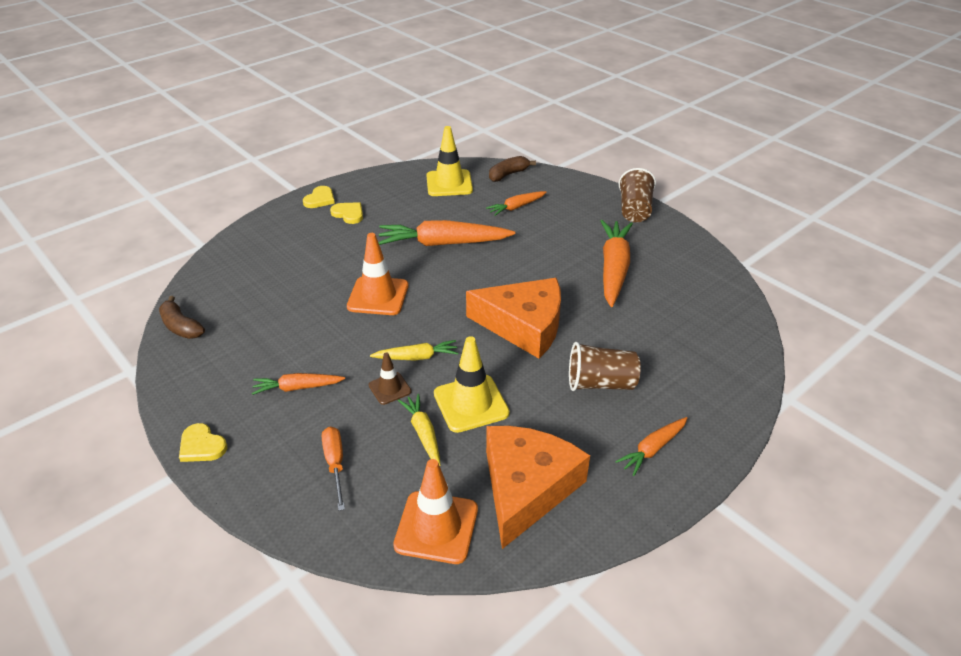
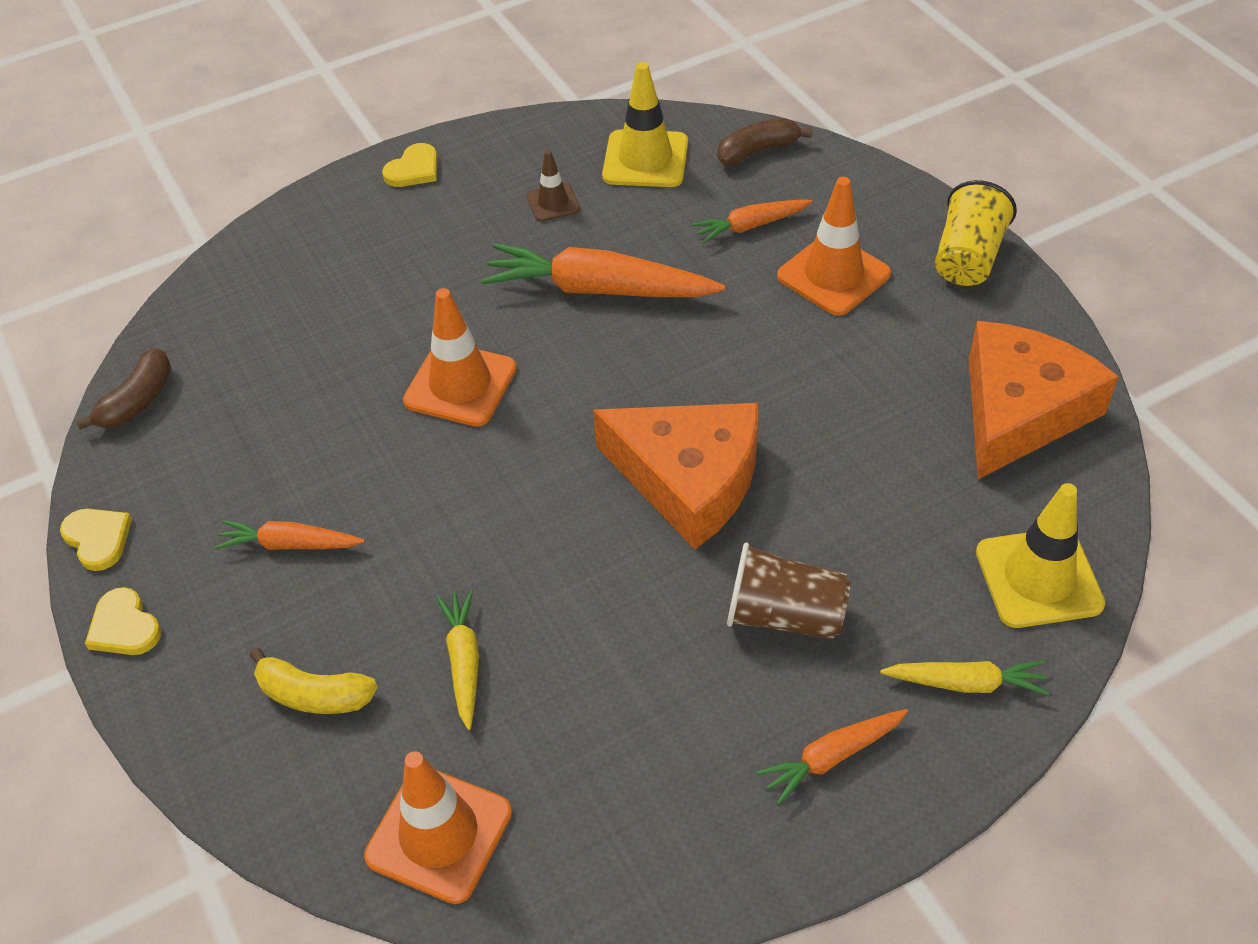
camera: 15 degrees right, 10 degrees up
(181, 326) = (138, 401): brown banana -> brown banana turned 120 degrees counterclockwise
(335, 464) = (314, 694): orange screwdriver -> yellow banana
(348, 214) = (454, 207): yellow heart -> yellow heart (98, 539)
(390, 388) = (433, 569): brown traffic cone -> brown traffic cone (553, 203)
(416, 357) = (492, 515): yellow carrot -> yellow carrot (965, 683)
(471, 403) = (556, 619): yellow traffic cone -> yellow traffic cone (1038, 578)
(526, 487) = (600, 791): orange cheese -> orange cheese (1020, 411)
(568, 224) = (833, 275): none -> orange traffic cone
(613, 269) = (885, 383): orange carrot -> none
(634, 210) = (967, 258): brown cup -> yellow cup

